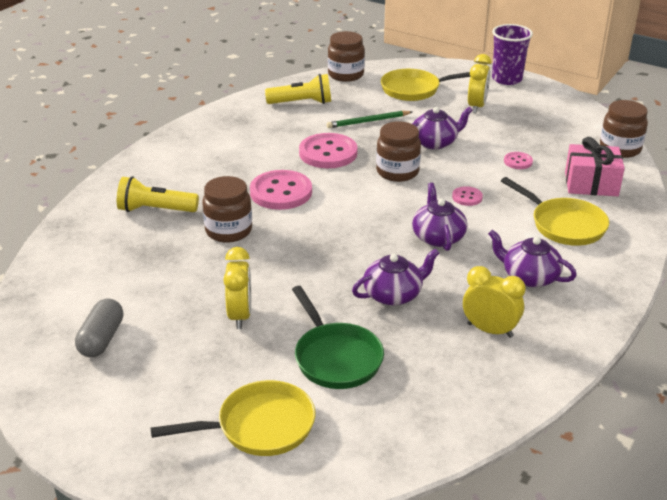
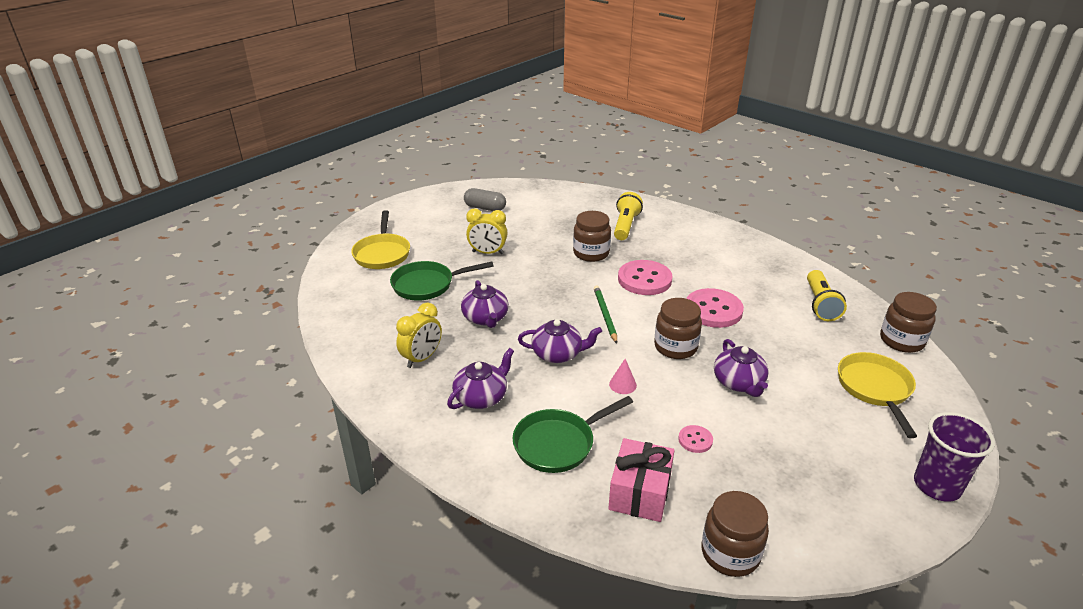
camera: 100 degrees right, 0 degrees up
(368, 121) = (783, 342): green pencil -> green pencil (605, 315)
(467, 197) = (622, 384): pink button -> pink cone
(477, 106) = (838, 435): yellow clock -> none
(564, 225) = (558, 444): yellow pan -> green pan

